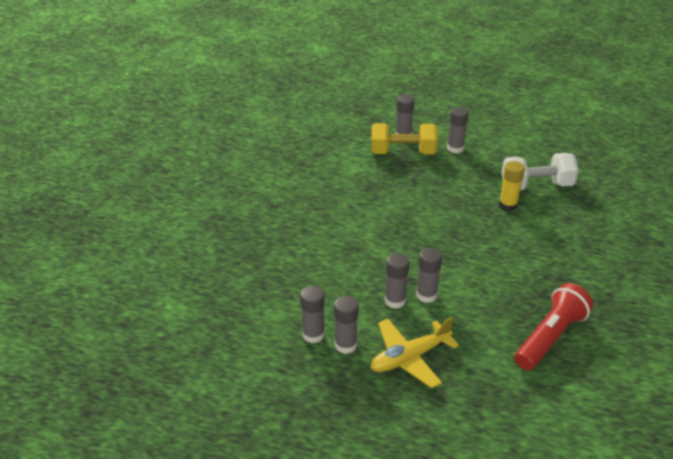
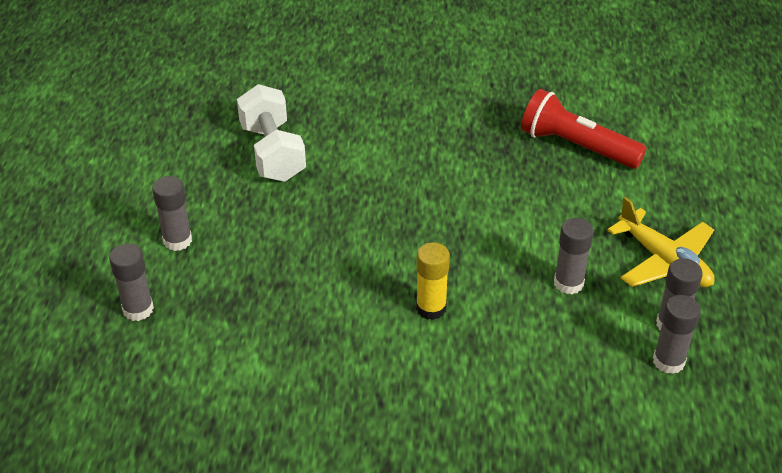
camera: 100 degrees left, 5 degrees up
(403, 153) = (196, 305): yellow dumbbell -> none
(426, 295) = (545, 253): grey glue stick -> none
(508, 205) = (326, 180): yellow glue stick -> yellow glue stick (431, 308)

